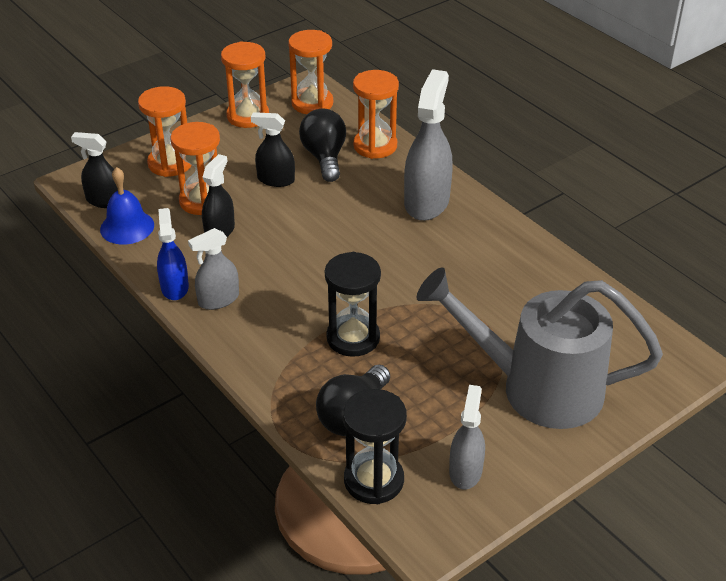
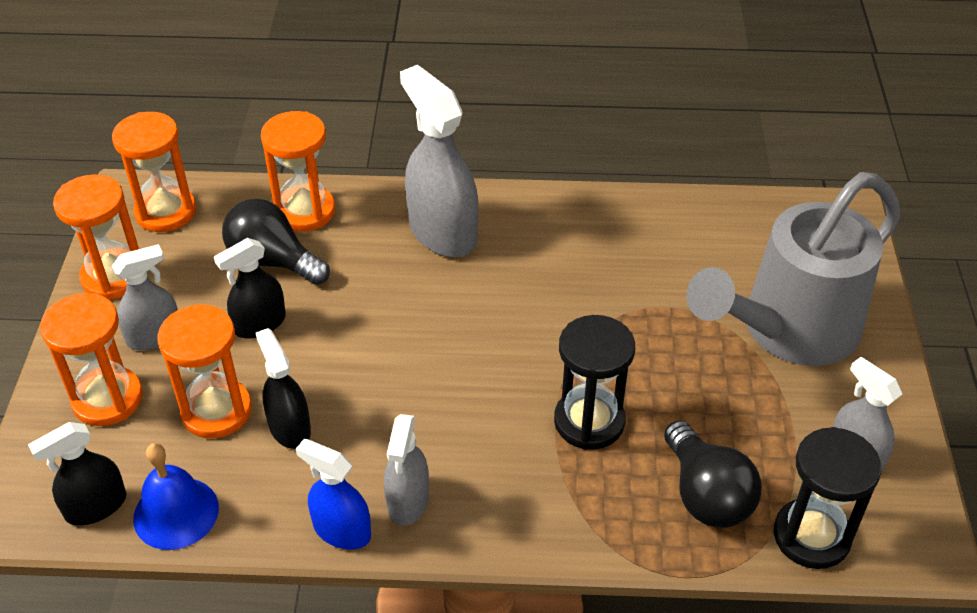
camera: 50 degrees left, 5 degrees up
(226, 152) = (154, 336): none -> grey spray bottle

